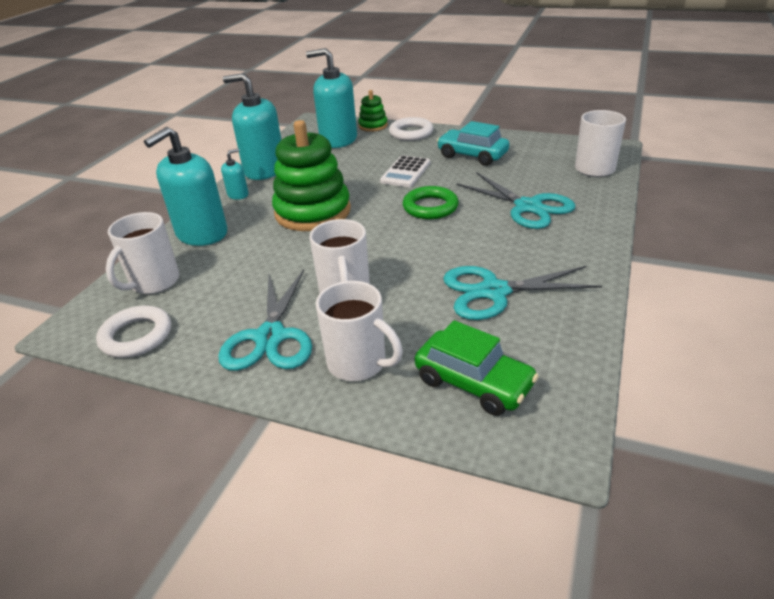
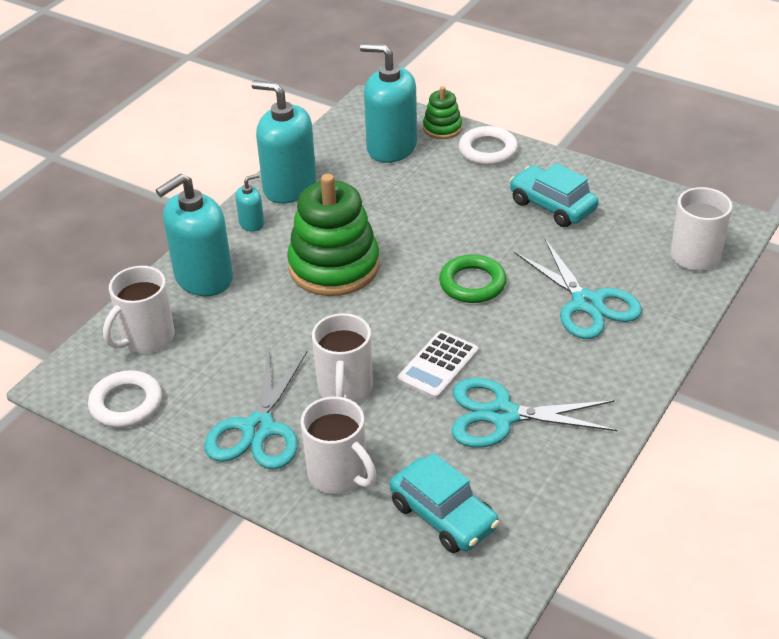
camera: 10 degrees right, 5 degrees up
(405, 172) = (460, 221): white calculator -> white calculator (438, 365)
(473, 382) = (443, 515): green car -> turquoise car

